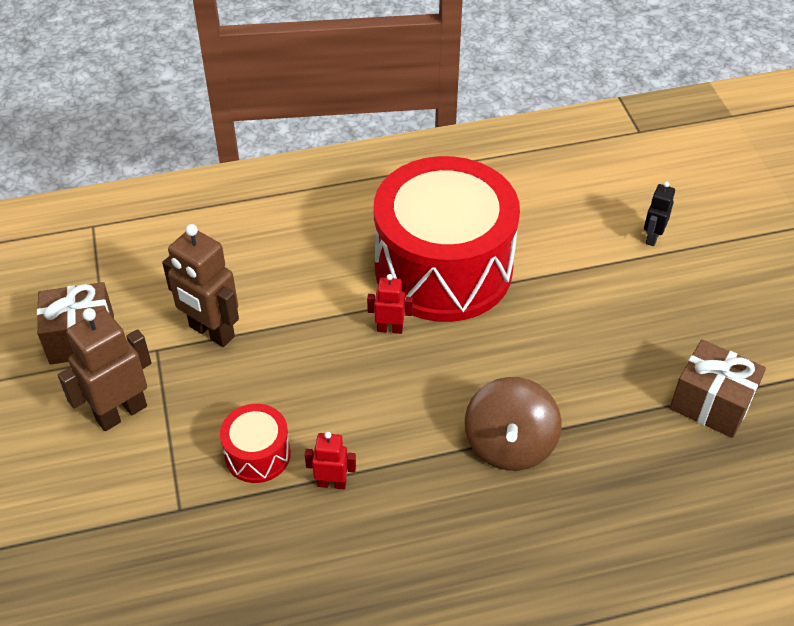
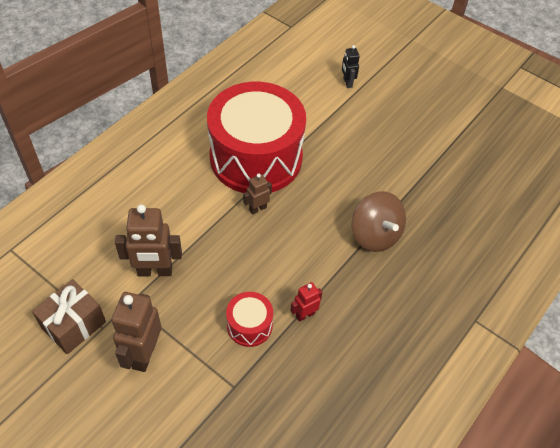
camera: 40 degrees left, 5 degrees up
(390, 329) = (257, 208): red robot -> brown robot
(711, 403) = (447, 156): brown gift -> none

